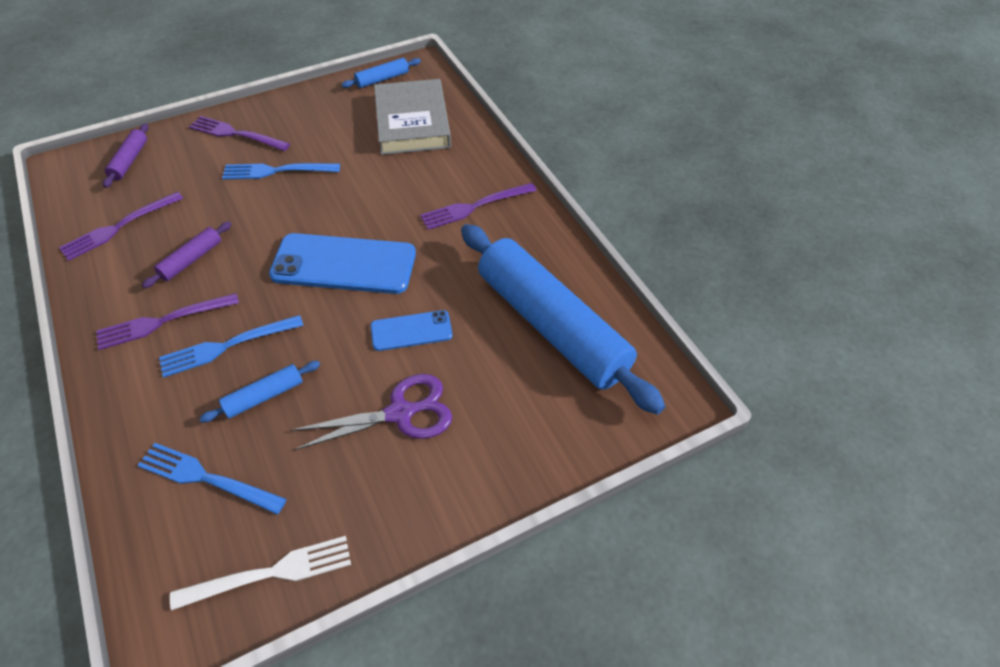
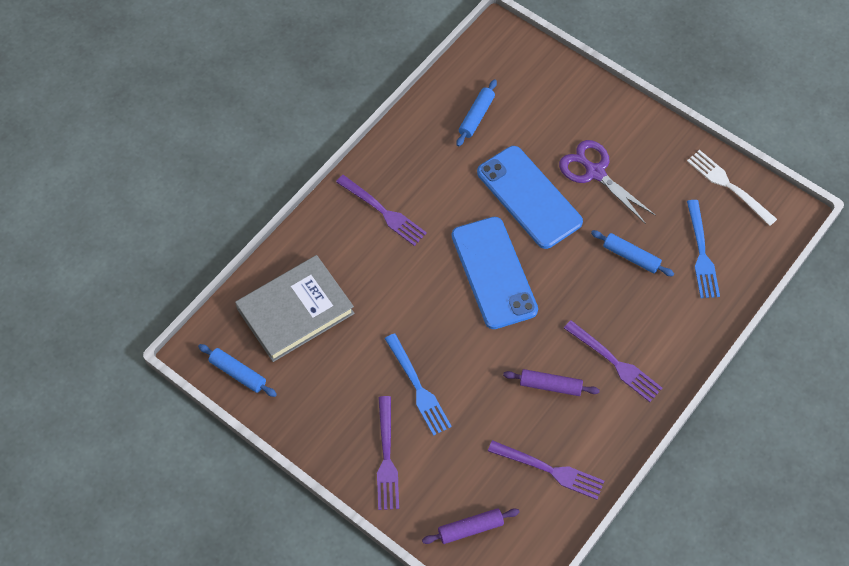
camera: 115 degrees left, 10 degrees up
(226, 346) = (609, 305): blue fork -> none
(411, 331) = (529, 197): blue phone -> blue phone, size x1.87
(552, 325) = (476, 116): blue rolling pin -> blue rolling pin, size x0.40

